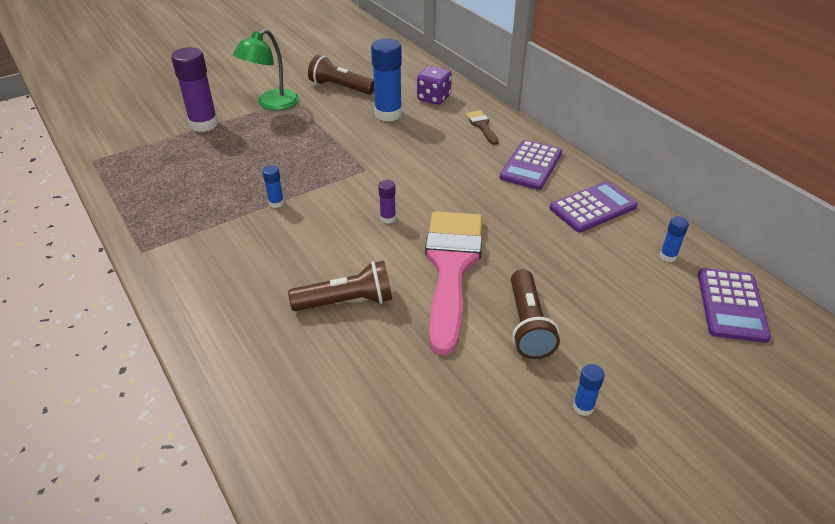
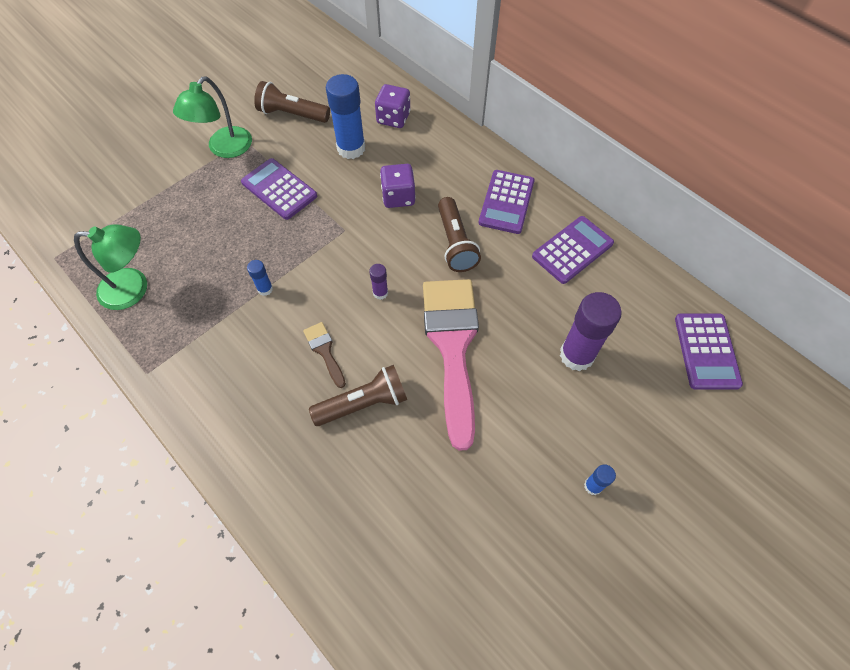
camera: 10 degrees left, 20 degrees up
(154, 189) = (134, 288): none -> green lamp
(204, 124) = (159, 189): purple glue stick -> purple glue stick (576, 355)
(312, 135) = (279, 189): none -> purple calculator
(424, 151) = (398, 197): none -> purple dice
(482, 126) = (449, 153): brown brush -> brown brush (324, 351)
(528, 325) = (533, 404): brown flashlight -> brown flashlight (455, 243)
(668, 256) = (647, 301): blue glue stick -> none

